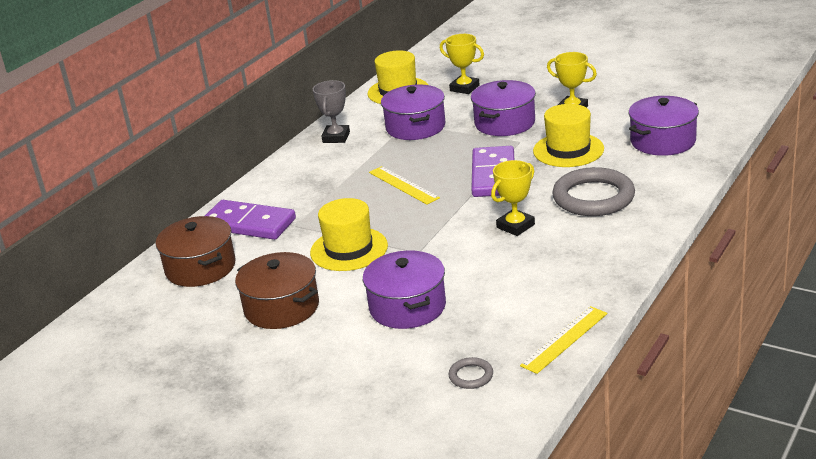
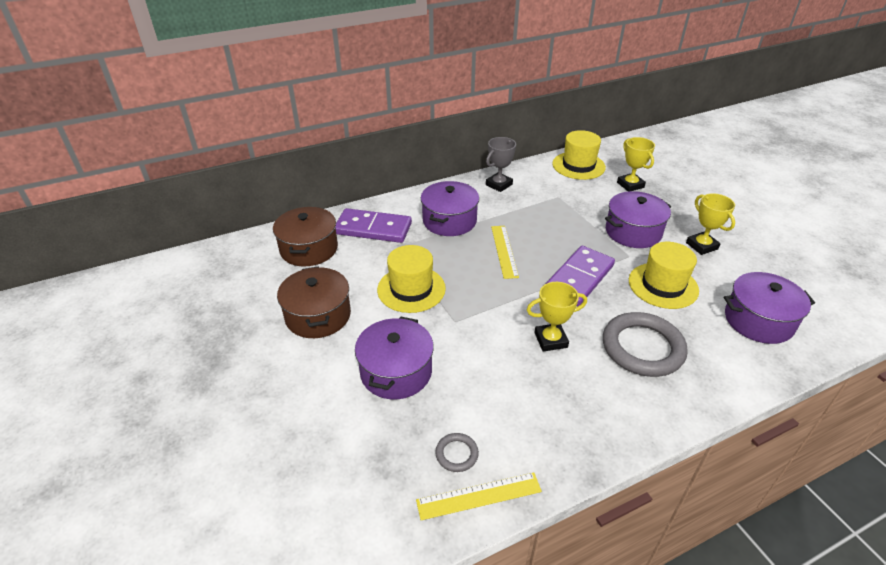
camera: 30 degrees right, 10 degrees up
(249, 224) = (373, 228): purple domino -> purple domino turned 45 degrees counterclockwise
(415, 127) = (562, 202): purple pot -> purple pot (449, 221)
(471, 376) = (370, 481): grey ring -> grey ring (456, 454)

